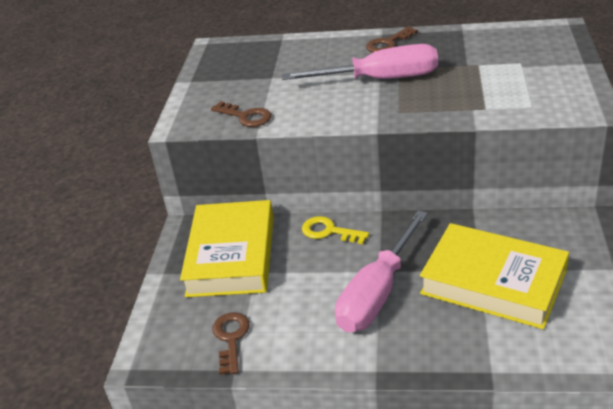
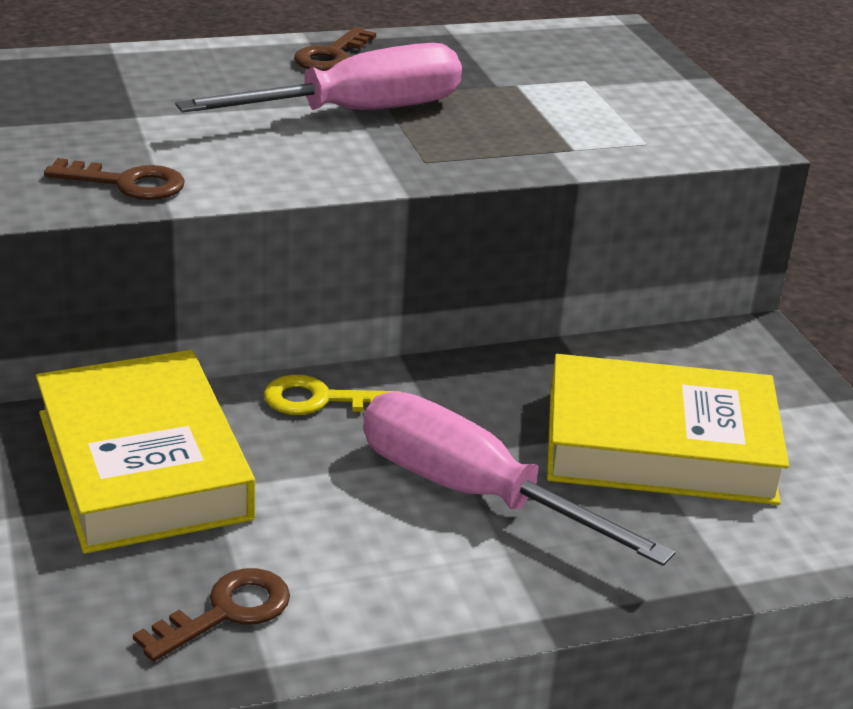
camera: 30 degrees left, 5 degrees down
(231, 338) = (227, 612): brown key -> brown key turned 75 degrees clockwise
(377, 294) = (470, 492): pink screwdriver -> pink screwdriver turned 120 degrees clockwise

